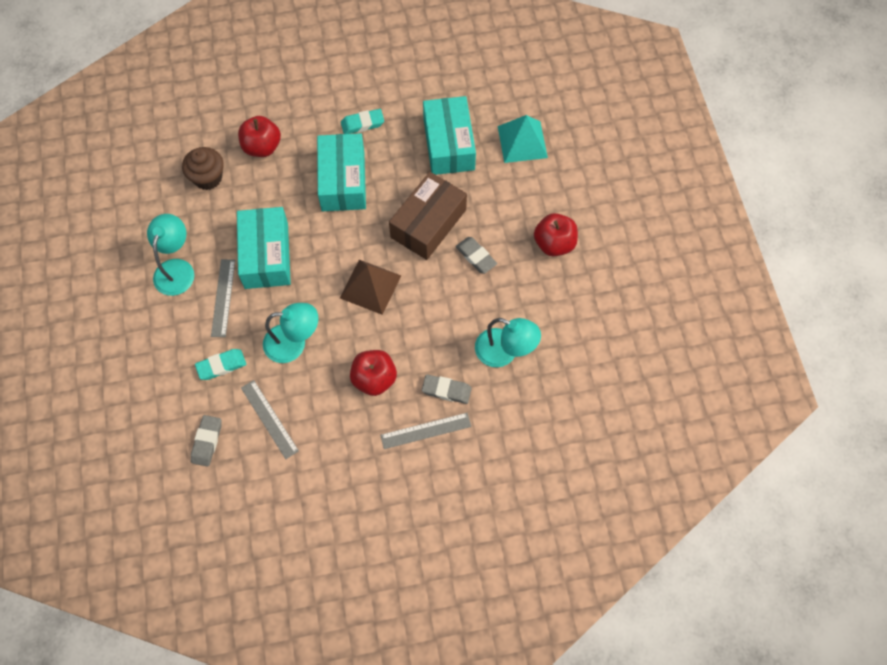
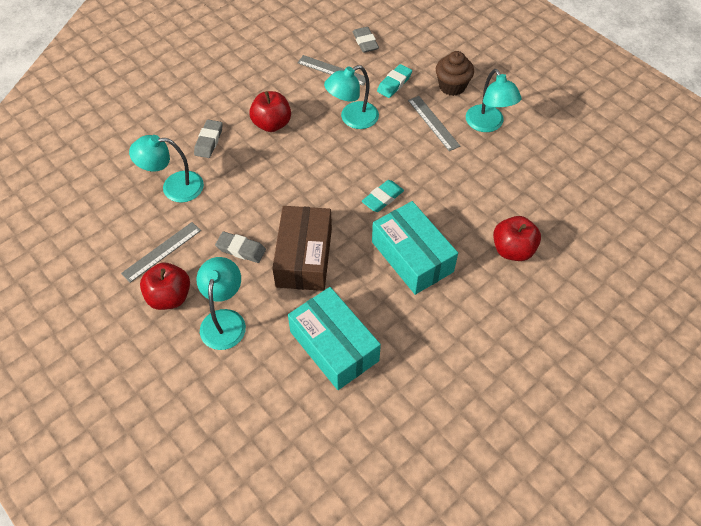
camera: 150 degrees right, 10 degrees down
(208, 178) = (533, 200): brown cupcake -> brown cupcake (452, 86)
(266, 255) = (426, 166): turquoise box -> none
(362, 124) = (438, 322): turquoise eraser -> turquoise eraser (382, 198)
(370, 286) = (320, 183): brown pyramid -> none
(425, 431) = (210, 111): grey ruler -> grey ruler (161, 251)
(446, 390) = (209, 141): grey eraser -> grey eraser turned 60 degrees counterclockwise
(519, 203) = (224, 320): none -> turquoise lamp
(522, 142) = (256, 390): turquoise pyramid -> none

